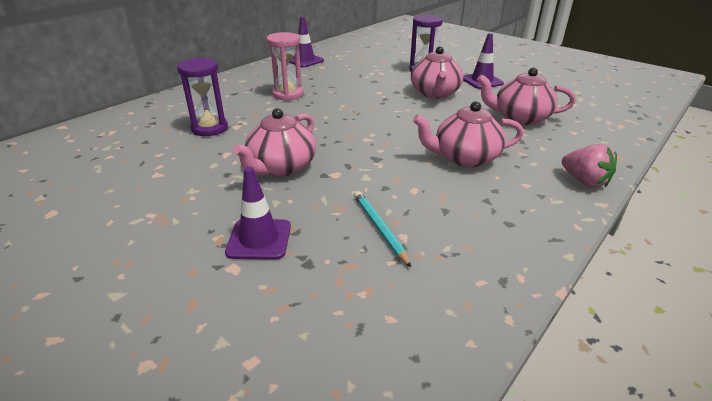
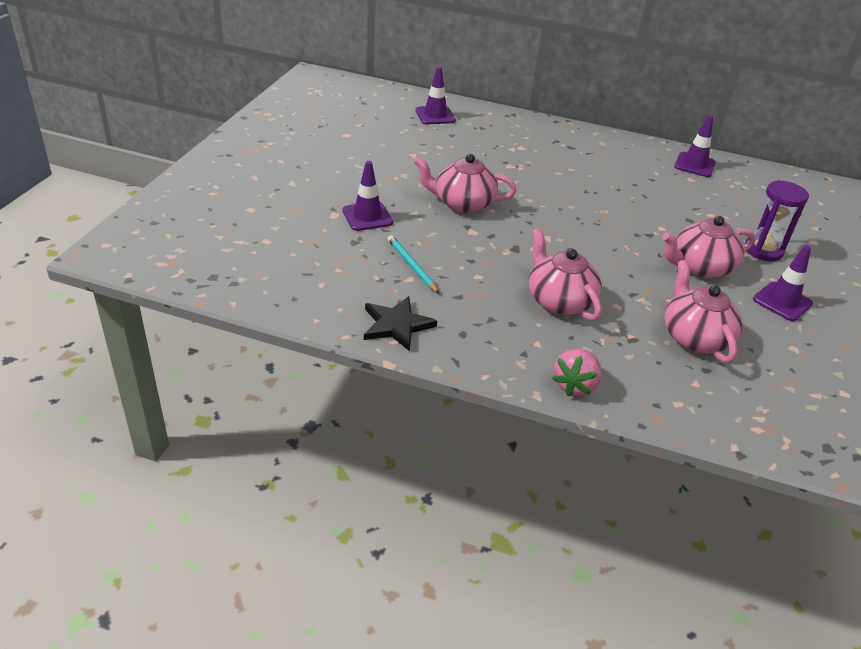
camera: 65 degrees right, 5 degrees up
(94, 141) = (435, 115): none -> purple traffic cone
(209, 128) = (495, 154): purple hourglass -> none
(287, 94) = (597, 175): pink hourglass -> none
(380, 228) = (412, 266): turquoise pencil -> turquoise pencil turned 75 degrees counterclockwise
(491, 267) = (396, 325): none -> black star

